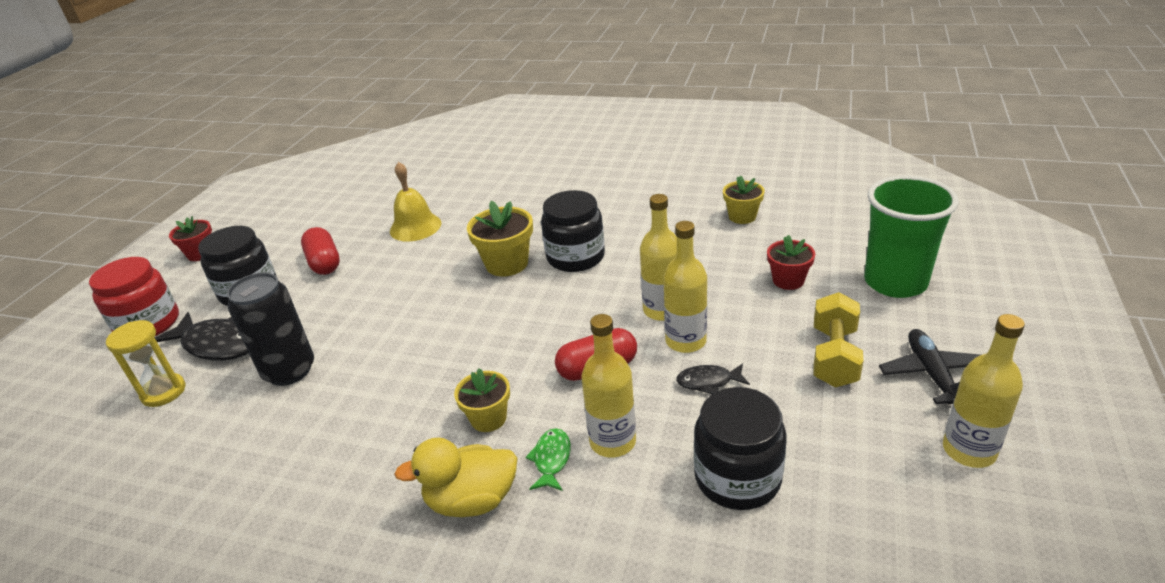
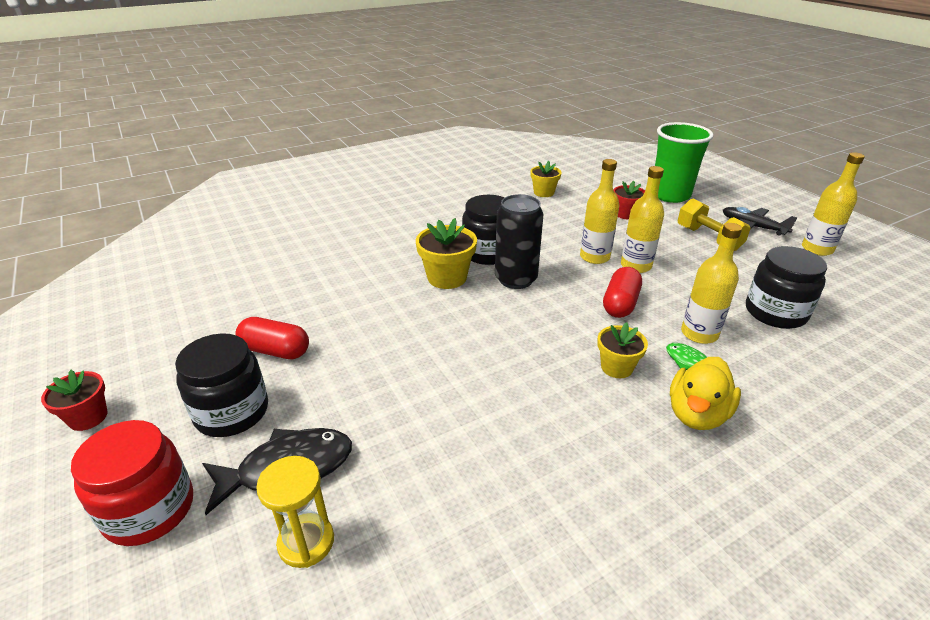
camera: 50 degrees left, 0 degrees up
(289, 371) = (409, 438): black can -> black can (516, 279)
(415, 227) = (317, 288): yellow bell -> none
(708, 382) = (683, 279): black fish -> none

